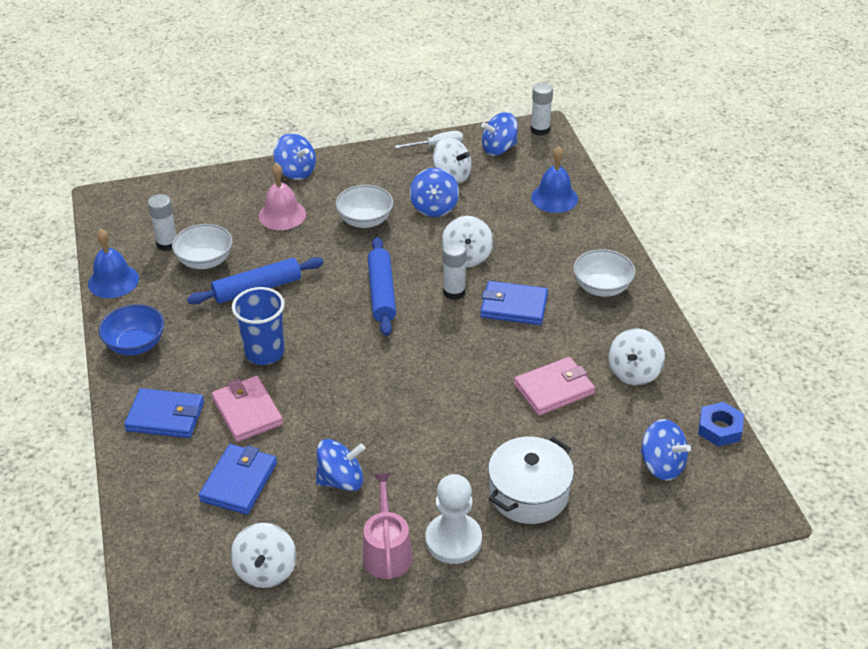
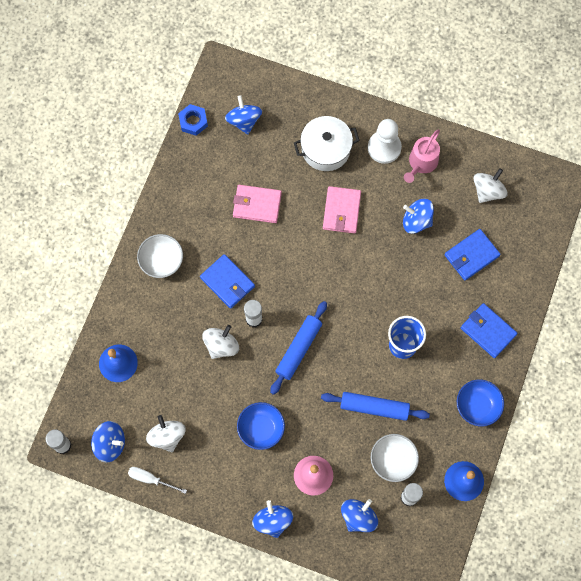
camera: 145 degrees left, 30 degrees up
(247, 412) = (439, 303): pink wallet -> pink wallet (341, 211)
(365, 220) = (261, 429): white bowl -> blue bowl
(434, 207) = (205, 410): blue spinning top -> blue spinning top (358, 517)
(634, 372) = (203, 186): white spinning top -> none

